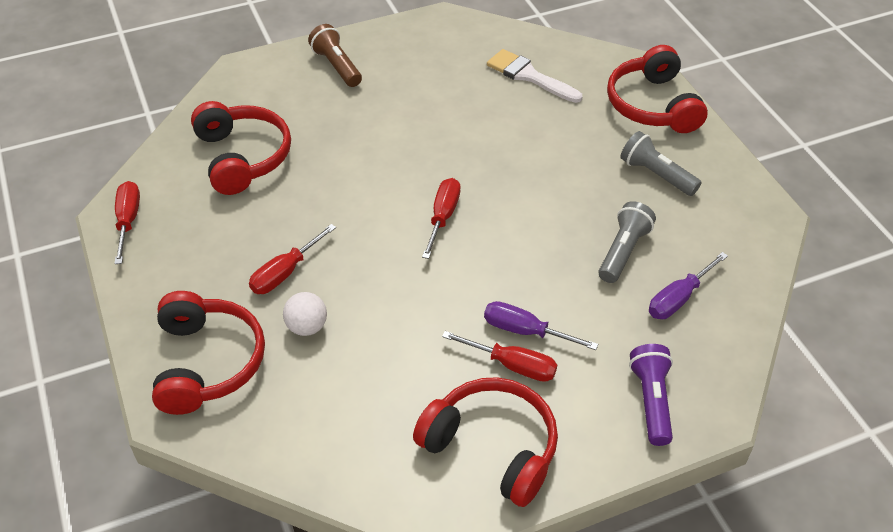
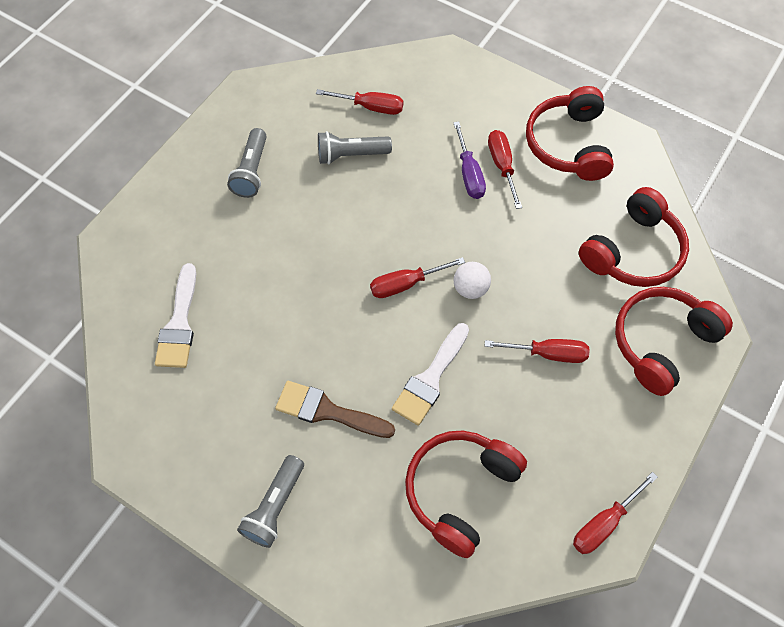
camera: 125 degrees left, 15 degrees up
(307, 327) = (579, 302): white ball -> white ball (470, 288)
(337, 66) = (275, 506): brown flashlight -> grey flashlight
(343, 187) = (430, 378): none -> white brush
(377, 119) = (328, 411): none -> brown brush
(651, 401) = (466, 86): purple flashlight -> none
(652, 105) = (162, 211): red headphones -> red headphones (633, 251)
(679, 298) = (370, 107): purple screwdriver -> red screwdriver

